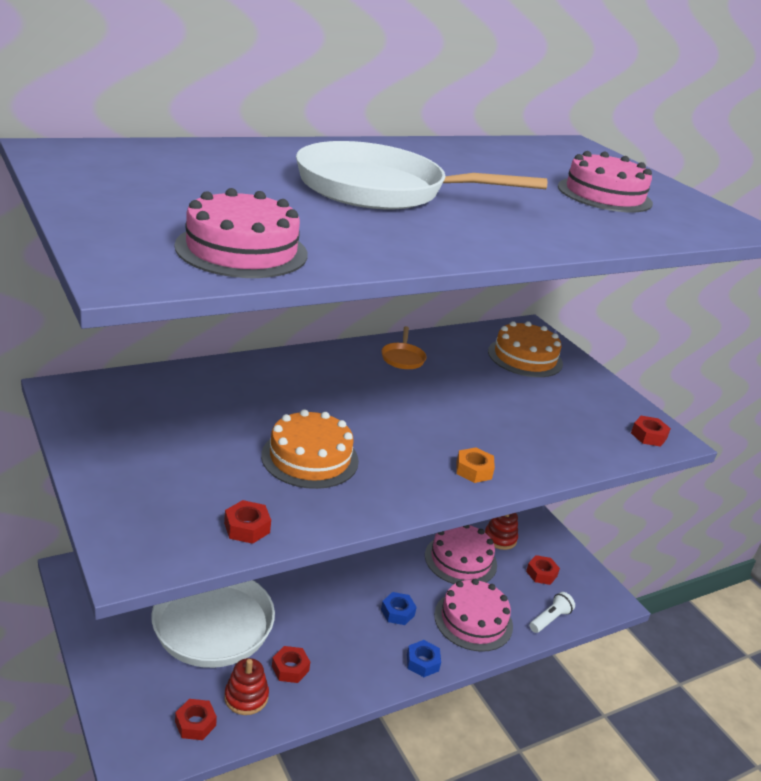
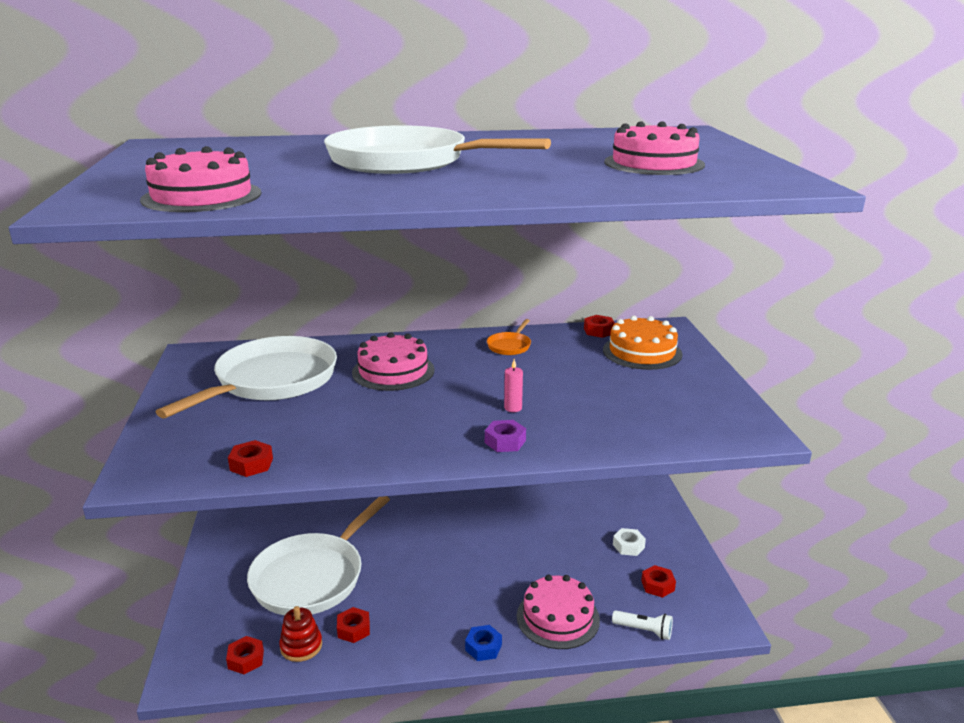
camera: 25 degrees right, 5 degrees down
(188, 421) = (271, 381): none -> white pan
(310, 458) = (353, 417): orange cake -> none
(397, 612) = (483, 598): blue nut -> none
(455, 431) = (513, 408): none -> pink candle
(460, 560) = (574, 560): pink cake -> pink cake (393, 371)
(473, 470) = (505, 442): orange nut -> purple nut
(500, 538) = (628, 546): red stacking toy -> white nut
(550, 619) = (644, 630): white flashlight -> white flashlight turned 45 degrees clockwise
(648, 436) = (733, 429): red nut -> red nut (598, 331)

